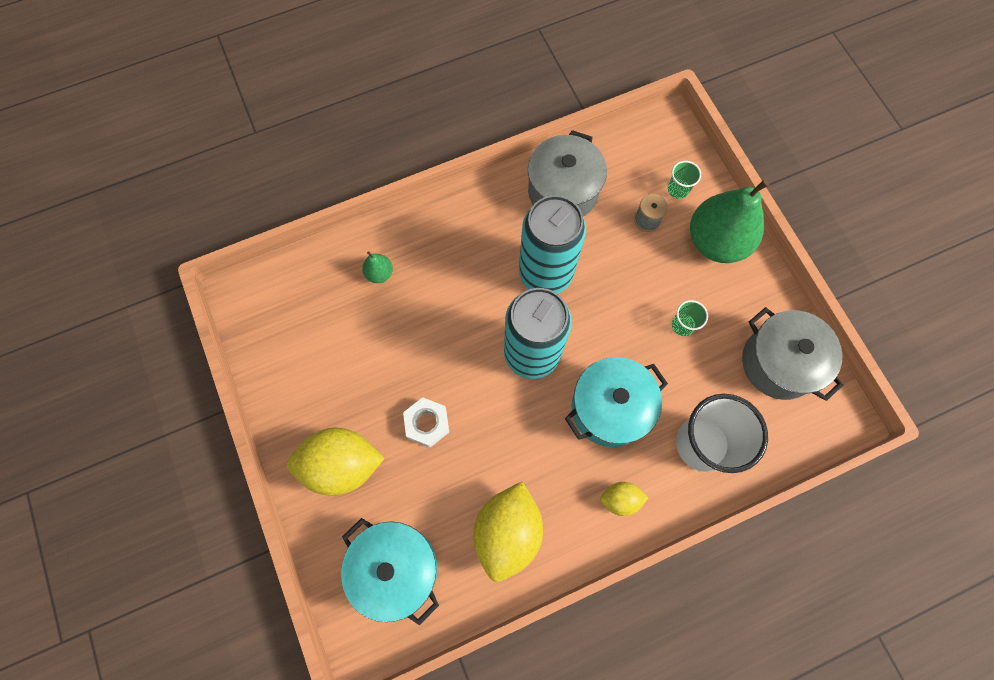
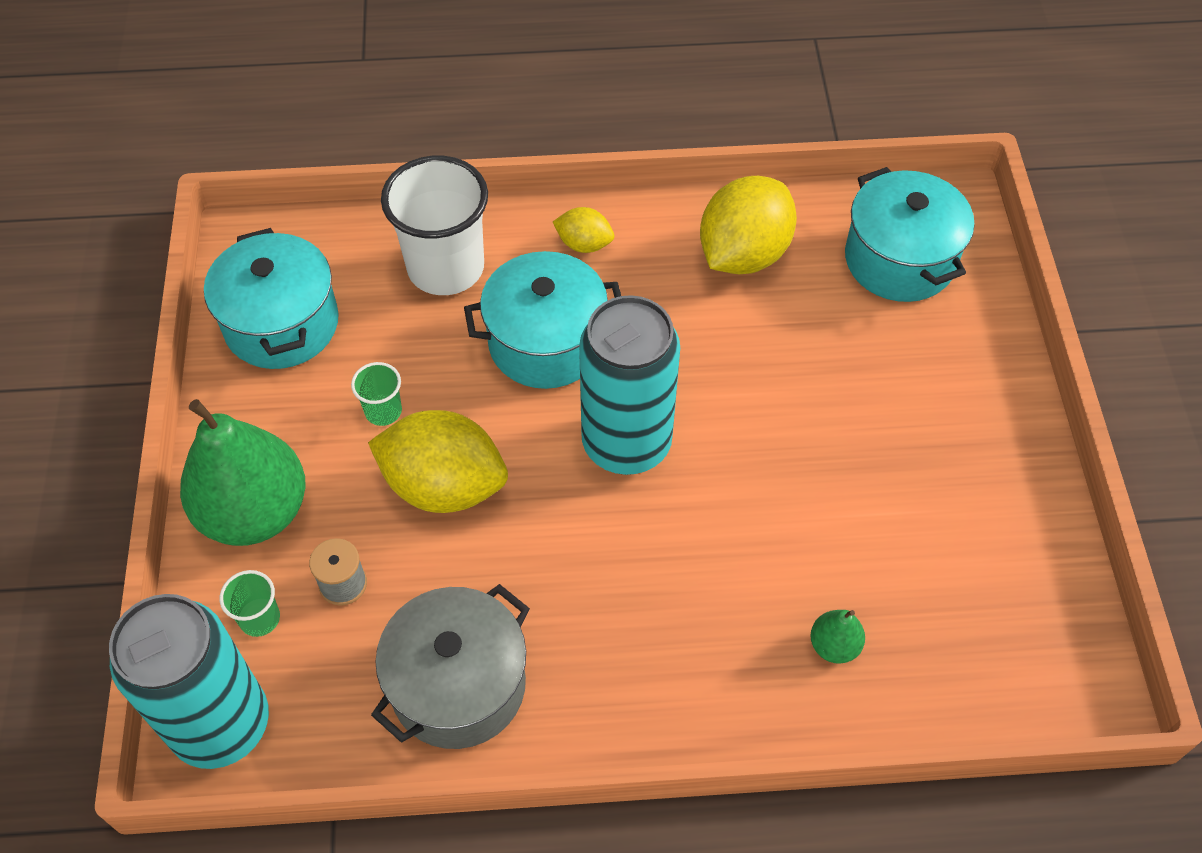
camera: 160 degrees left, 15 degrees down
(342, 465) = (951, 390): yellow lemon -> yellow lemon (444, 486)
(427, 423) = (814, 403): white nut -> none
(545, 274) = (554, 552): turquoise can -> turquoise can (221, 724)
(779, 363) = (282, 324): grey pot -> turquoise pot

